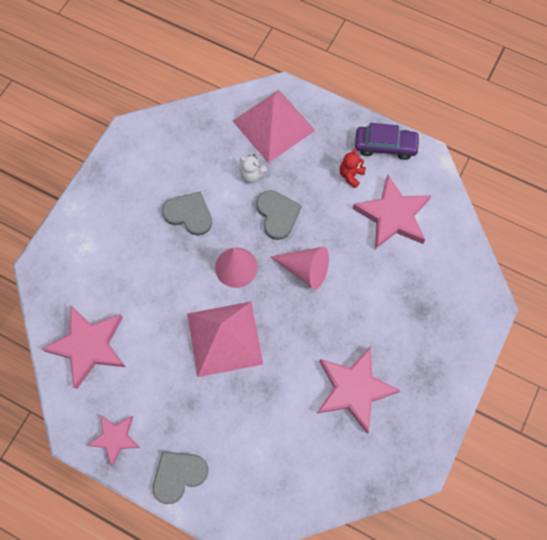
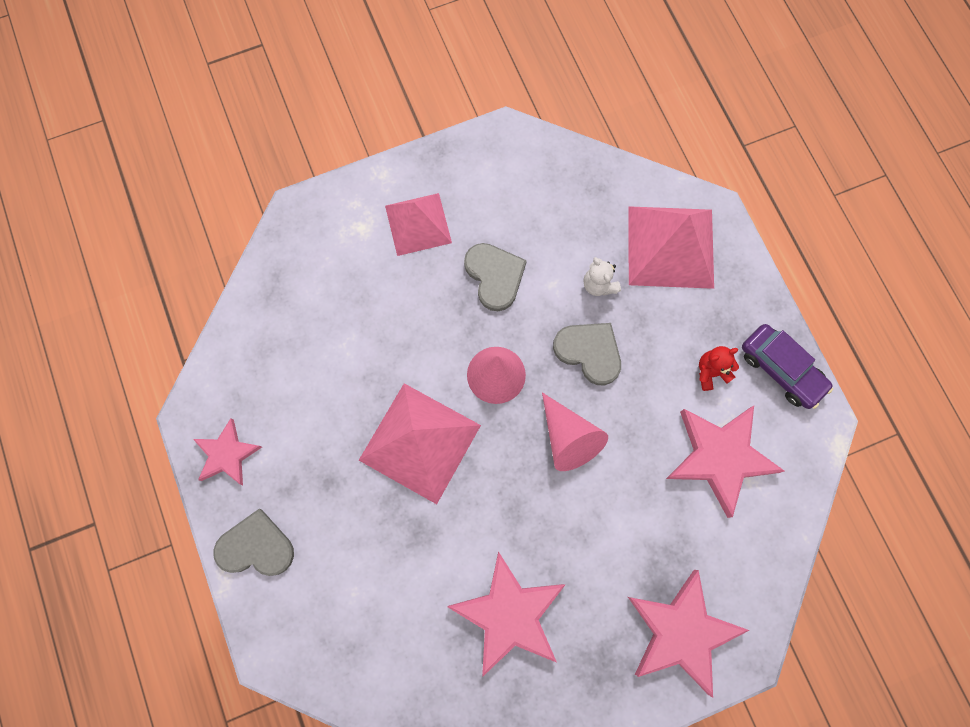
camera: 40 degrees right, 5 degrees up
(89, 346) = (279, 336): pink star -> pink star (681, 632)
(119, 219) = (418, 224): none -> pink pyramid
(277, 215) = (589, 352): grey heart -> grey heart turned 75 degrees counterclockwise

